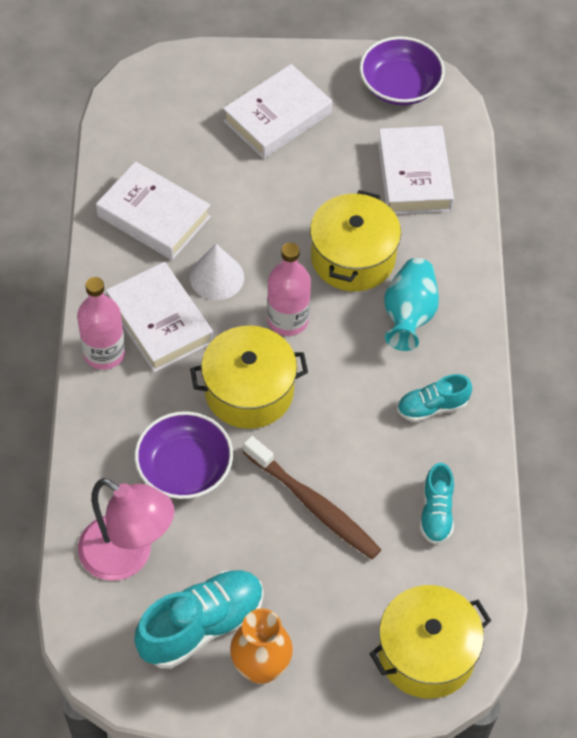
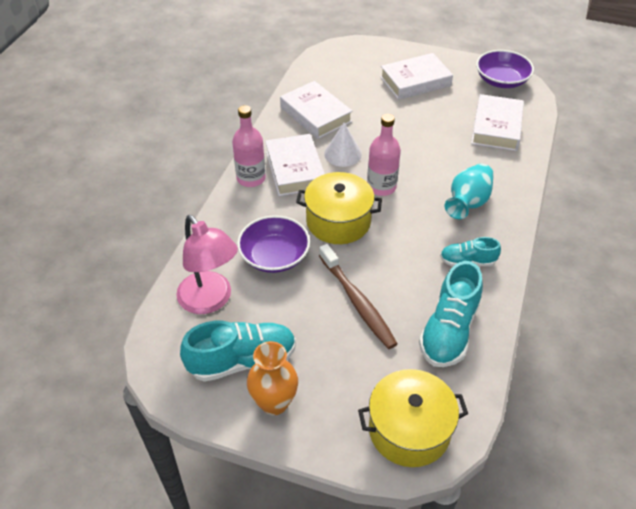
camera: 20 degrees right, 10 degrees down
(353, 257) = (439, 162): yellow pot -> none
(436, 512) = (449, 330): turquoise shoe -> turquoise shoe, size x1.74

